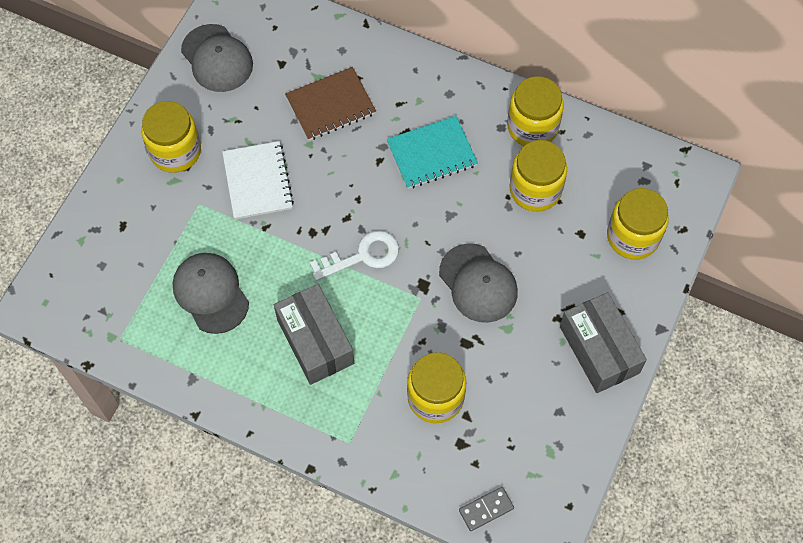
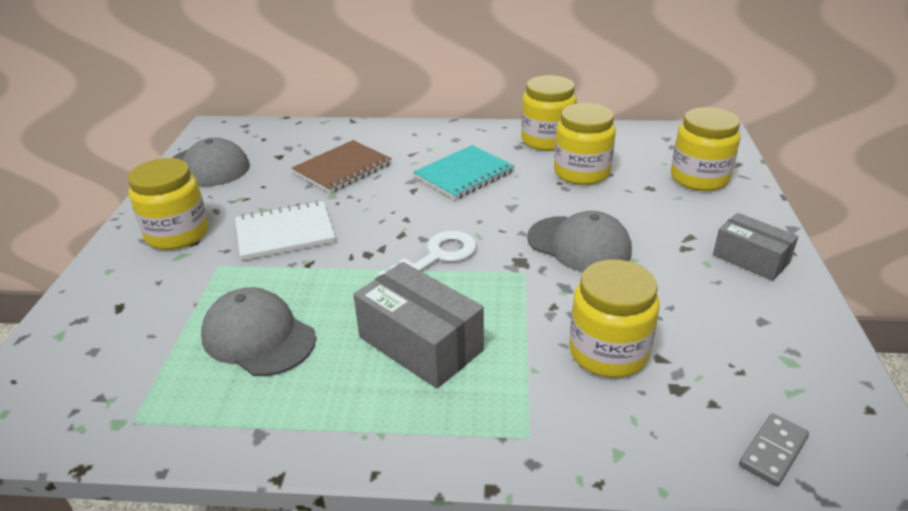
camera: 20 degrees left, 30 degrees down
(257, 181) = (285, 233): white notebook -> white notebook turned 75 degrees counterclockwise
(599, 350) = (750, 259): grey box -> grey box, size x0.66

